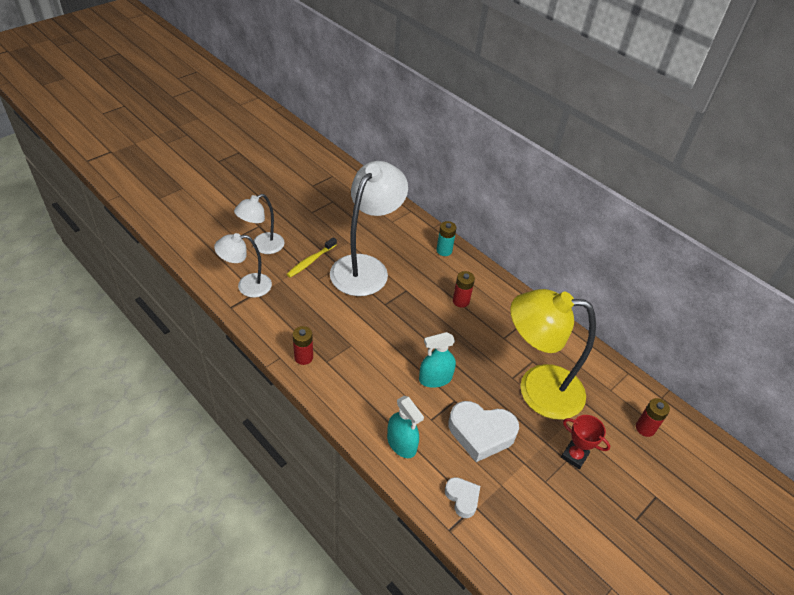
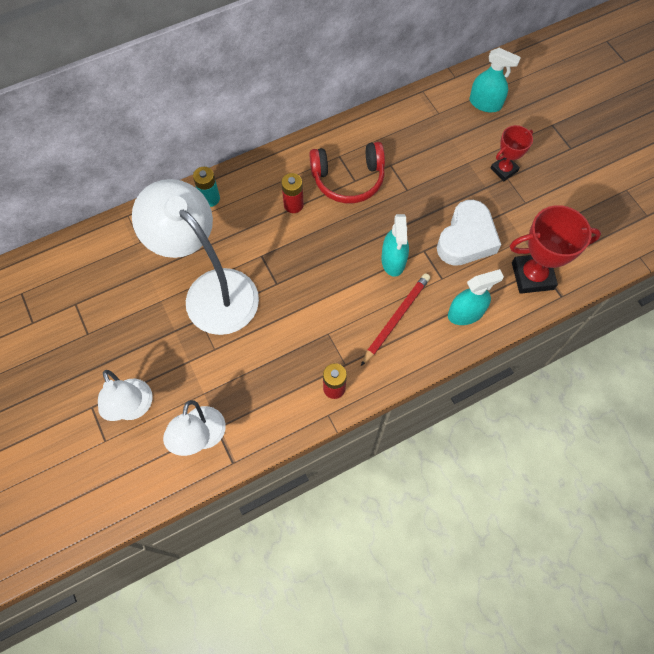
camera: 70 degrees left, 20 degrees up
(310, 261) = (181, 352): yellow toothbrush -> none
(379, 390) = (396, 319): none -> red pencil
(462, 498) = (532, 276): white heart -> red trophy
(502, 333) = (348, 179): none -> red headphones
(537, 389) = (425, 173): yellow lamp -> none
(645, 428) = (485, 103): red battery -> turquoise spray bottle

